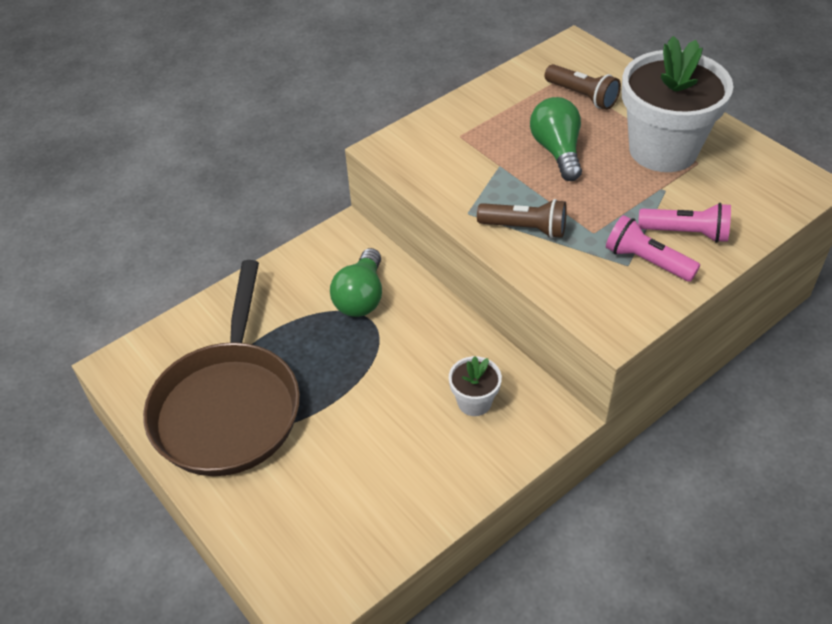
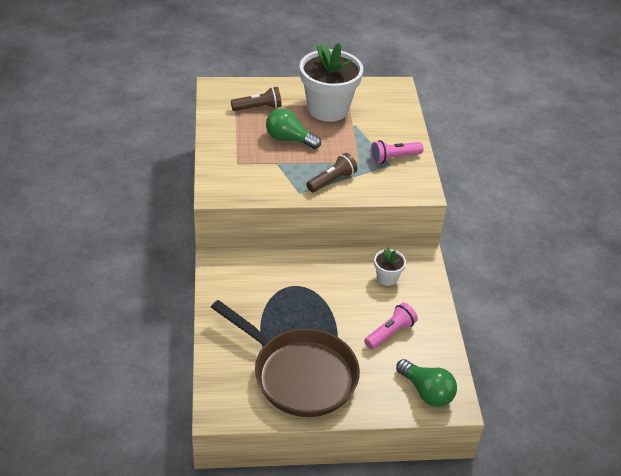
camera: 60 degrees left, 5 degrees down
(361, 297) = (273, 280): green light bulb -> green light bulb (426, 392)
(686, 233) = (389, 136): pink flashlight -> pink flashlight (390, 333)

